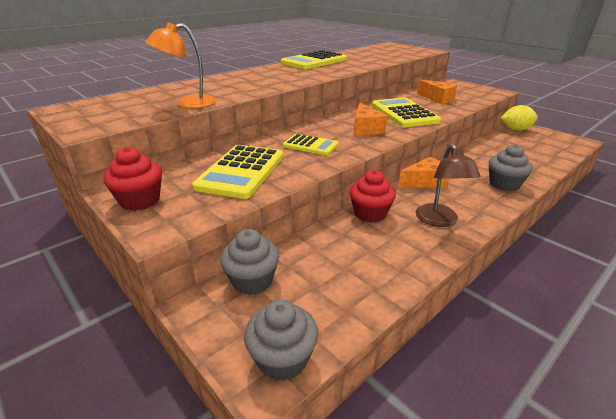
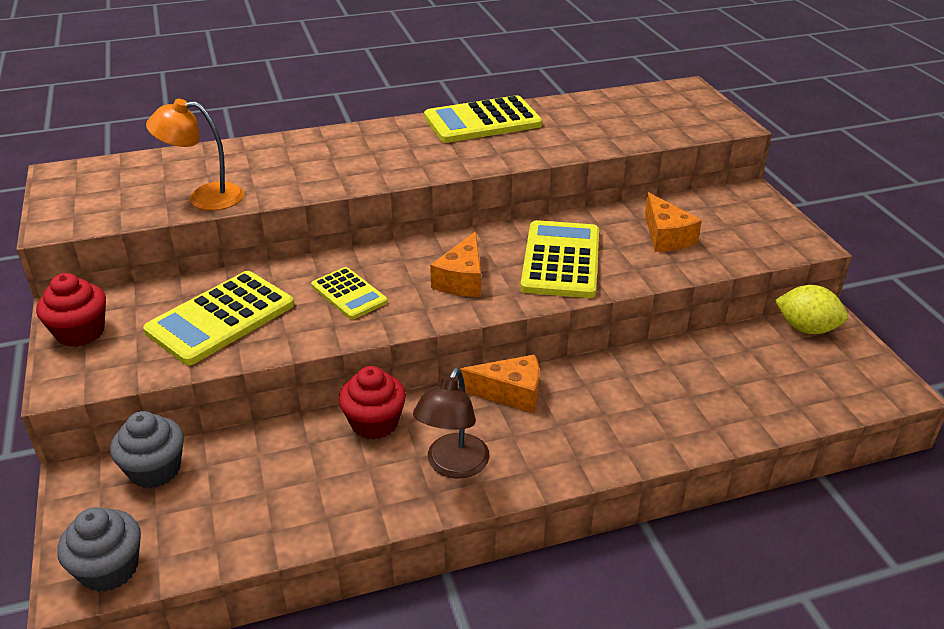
camera: 25 degrees right, 5 degrees up
(504, 184) = (628, 436): grey cupcake -> none

